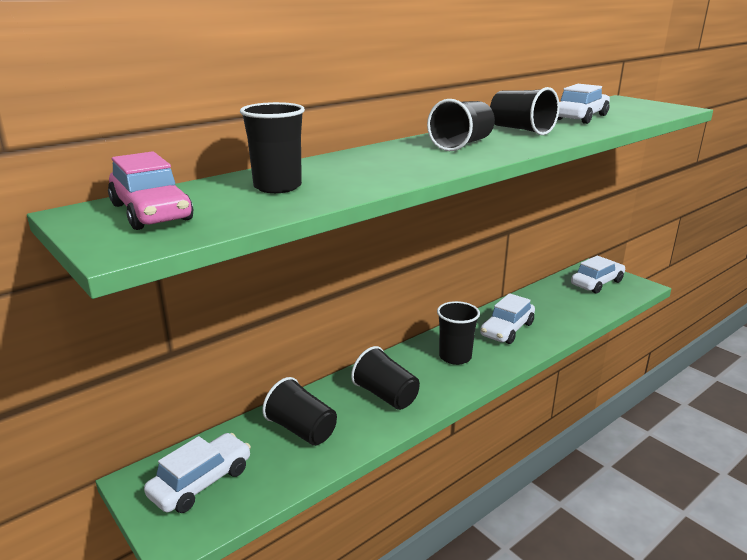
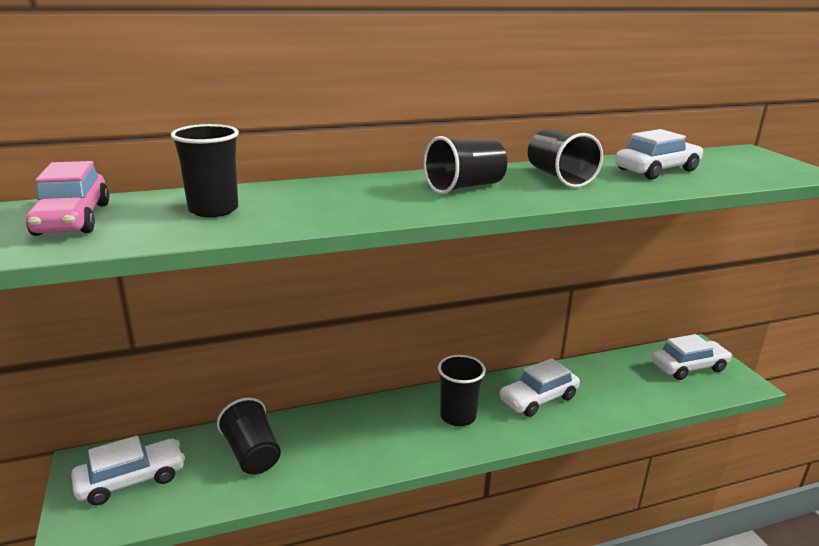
camera: 20 degrees right, 0 degrees up
(386, 395) = (356, 440): black cup -> none

